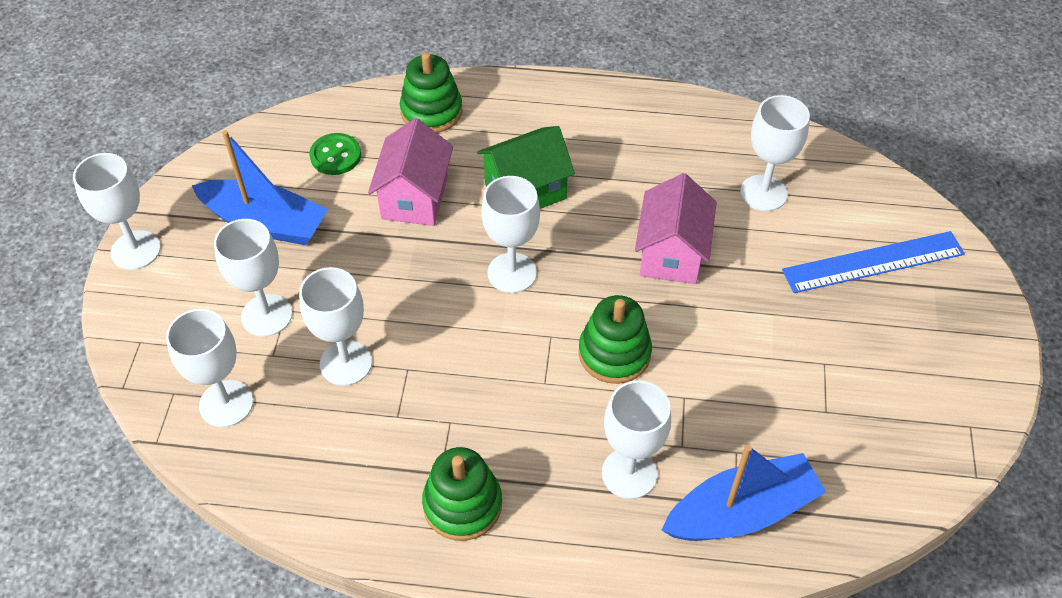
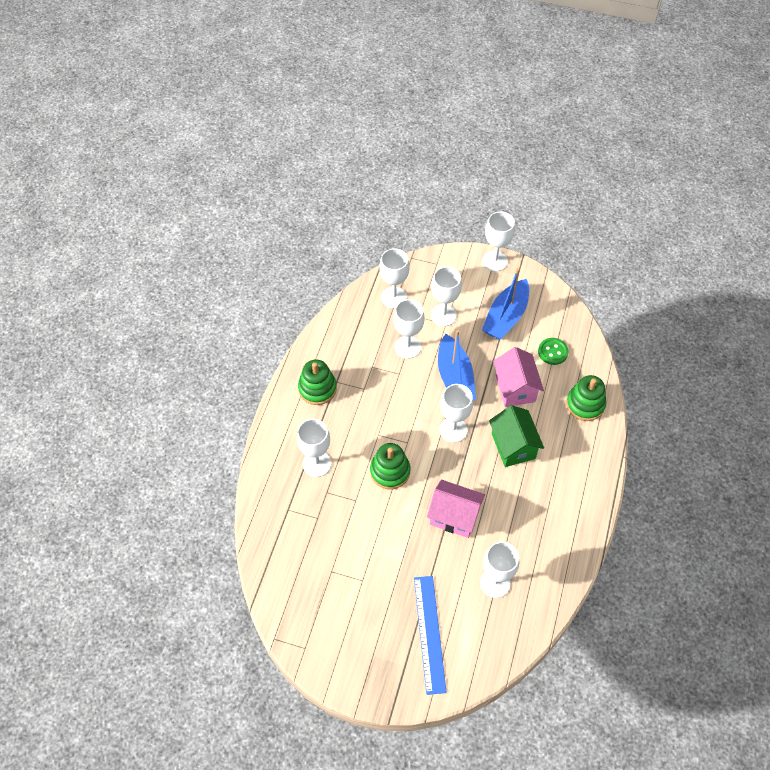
camera: 100 degrees right, 5 degrees up
(414, 198) = (515, 388): pink house -> pink house turned 60 degrees clockwise
(741, 512) = (283, 511): blue boat -> blue boat (454, 377)

